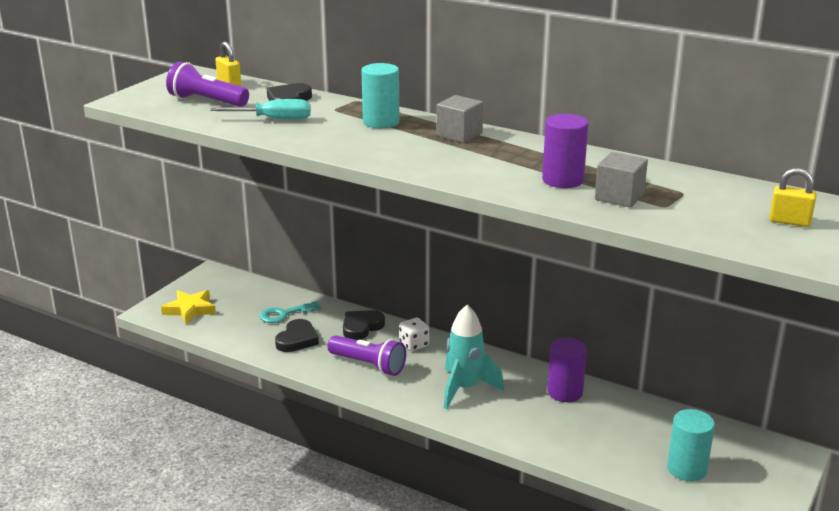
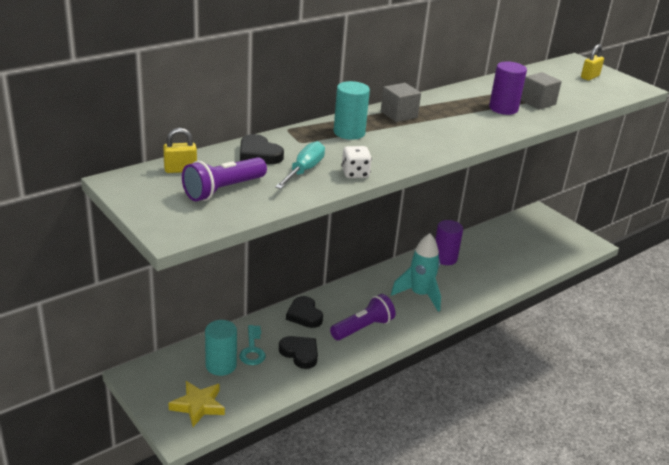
camera: 70 degrees left, 5 degrees up
(414, 344) = (347, 298): white dice -> white dice (355, 173)
(687, 469) = (540, 248): turquoise cylinder -> turquoise cylinder (221, 365)

